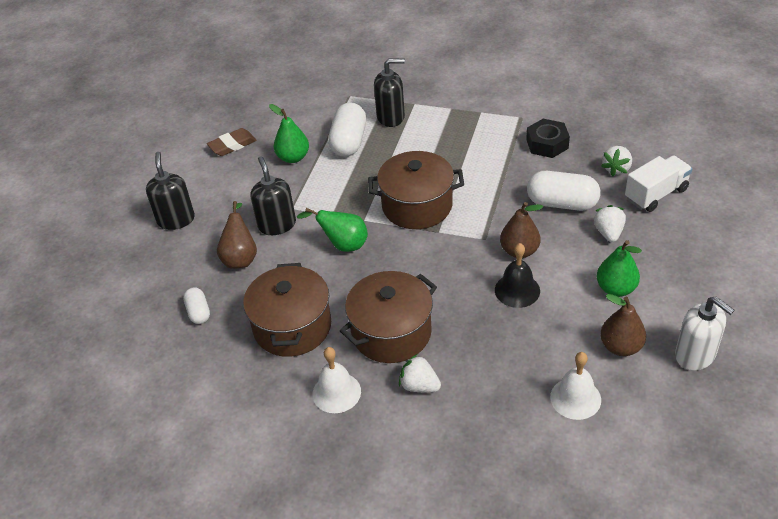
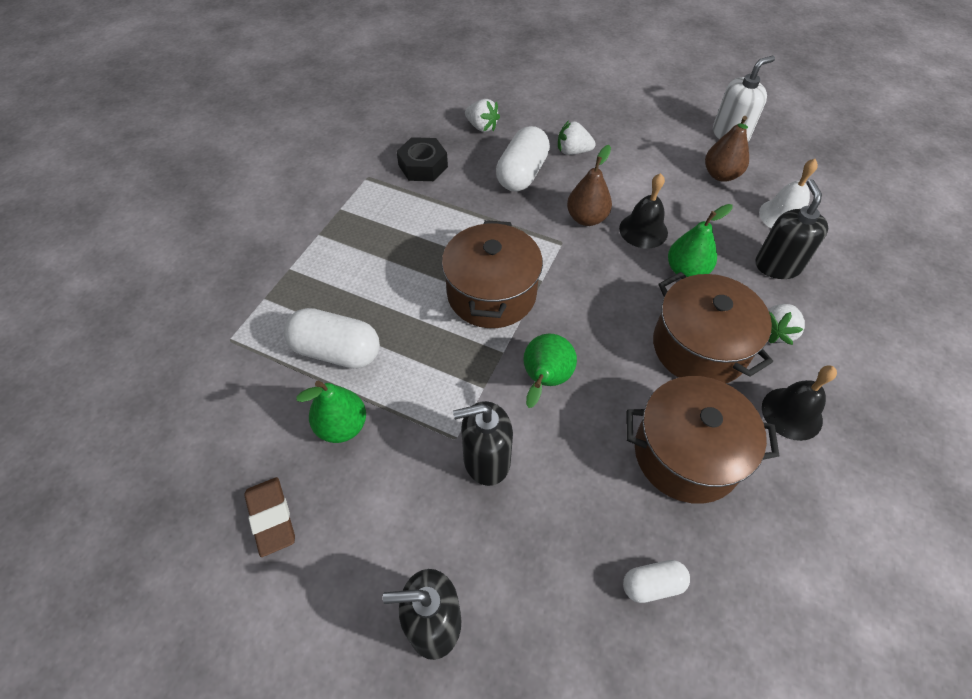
camera: 85 degrees left, 10 degrees up
(240, 257) = (546, 516): brown pear -> none
(336, 392) = (792, 413): white bell -> black bell
(391, 117) = (305, 297): black soap dispenser -> black soap dispenser (777, 265)
(616, 288) = (648, 162): green pear -> green pear (686, 271)
(656, 194) = (527, 111): white truck -> none

